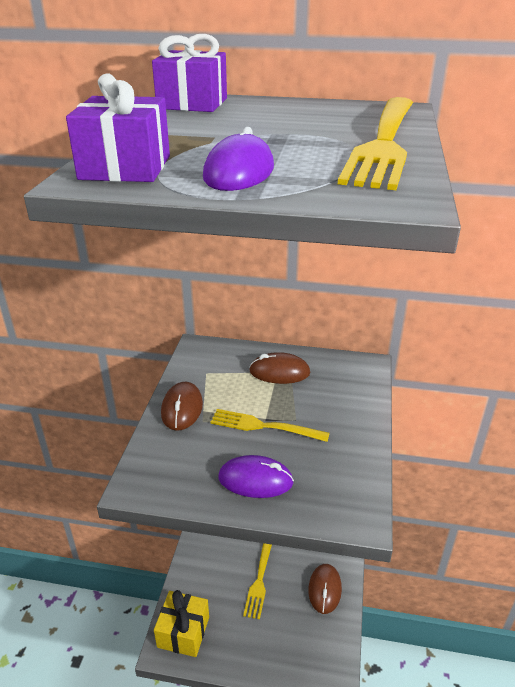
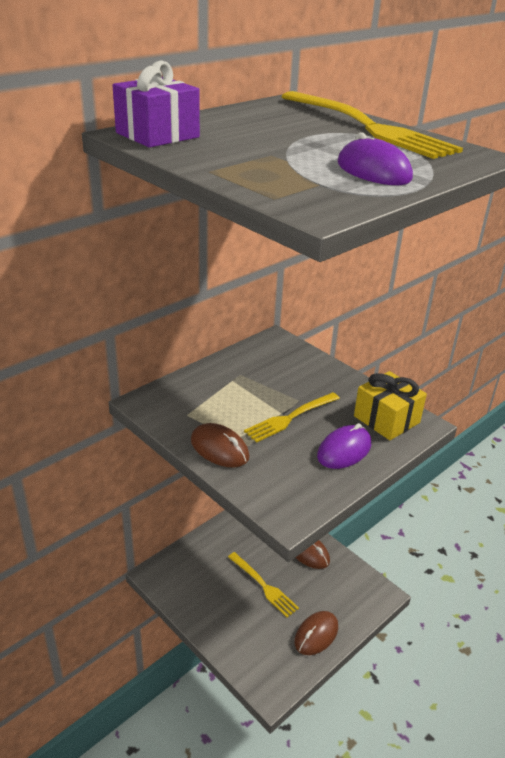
camera: 55 degrees left, 0 degrees up
(125, 167) = (309, 194): purple gift -> none
(183, 632) = (266, 668): yellow gift -> yellow gift (386, 419)
(279, 372) = (234, 379): brown mouse -> brown mouse (316, 634)

